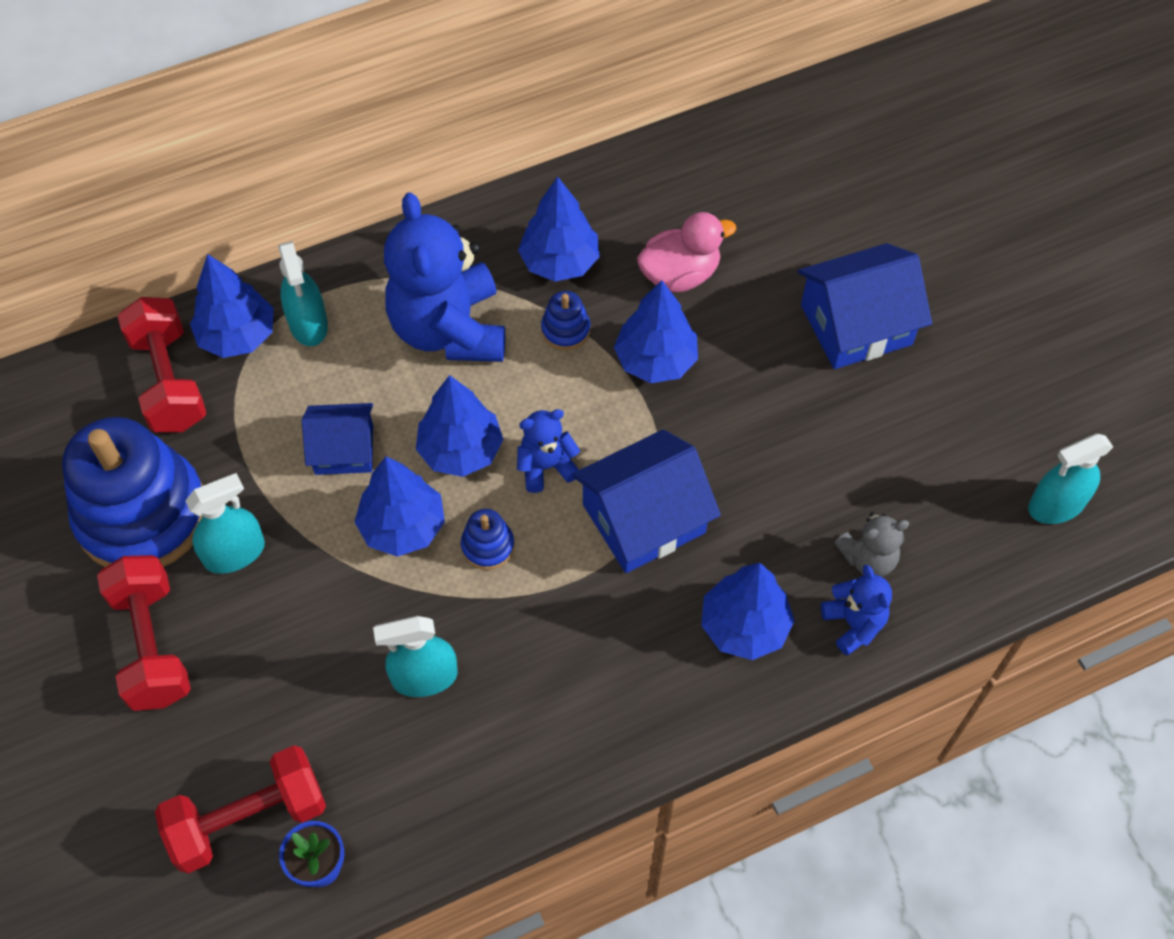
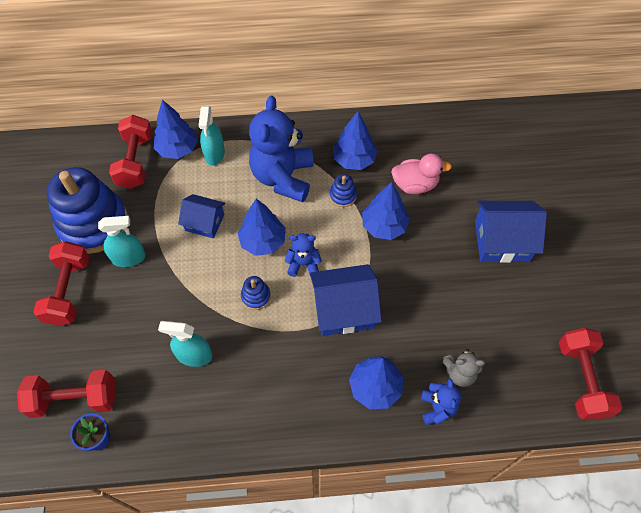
camera: 20 degrees right, 0 degrees up
(403, 526) = (217, 272): blue tree -> none
(1056, 505) = (581, 379): turquoise spray bottle -> red dumbbell

